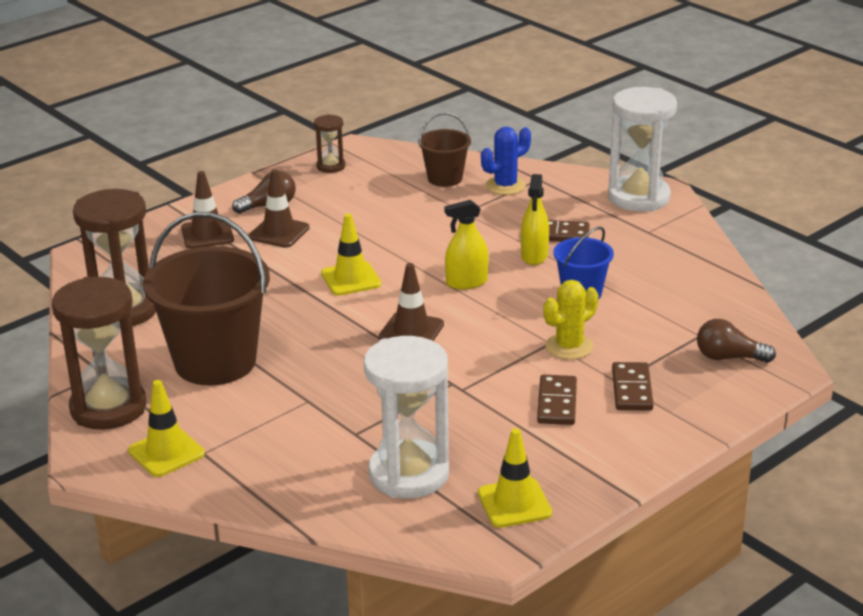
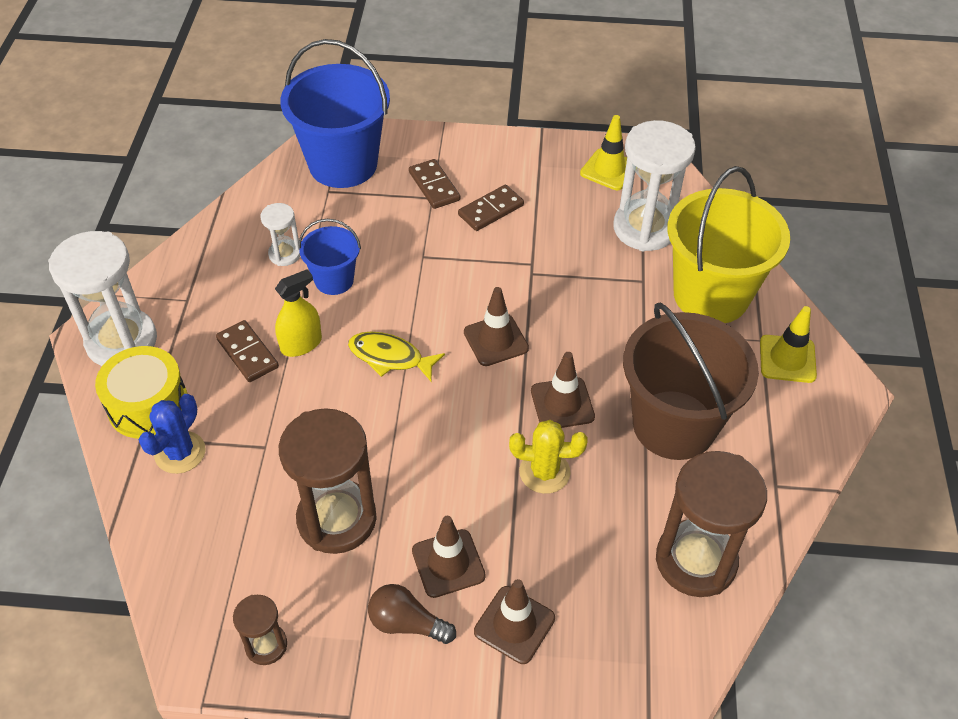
camera: 135 degrees left, 20 degrees up
(108, 408) = (799, 438): brown hourglass -> brown hourglass (337, 519)
(283, 459) = (711, 295): none -> yellow bucket
(311, 327) = (562, 404): none -> brown traffic cone
(351, 279) = (466, 437): yellow traffic cone -> none
(445, 178) = (205, 514): brown bucket -> none
(466, 282) = (390, 357): yellow spray bottle -> yellow fish
(505, 186) = (180, 452): blue cactus -> blue cactus turned 75 degrees counterclockwise
(563, 188) = (148, 405): none -> yellow drum
(569, 346) = (417, 243): yellow cactus -> yellow cactus (544, 472)
(632, 389) = (434, 186): brown domino -> brown domino turned 75 degrees counterclockwise
(643, 285) = (285, 254): none -> white hourglass
(729, 357) = (343, 164): brown light bulb -> blue bucket

